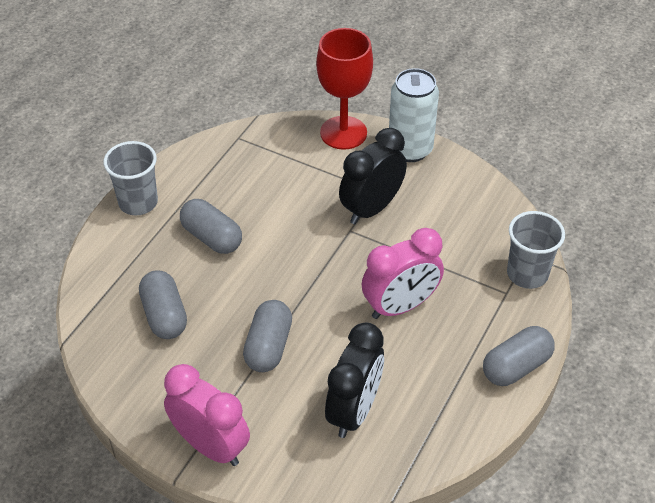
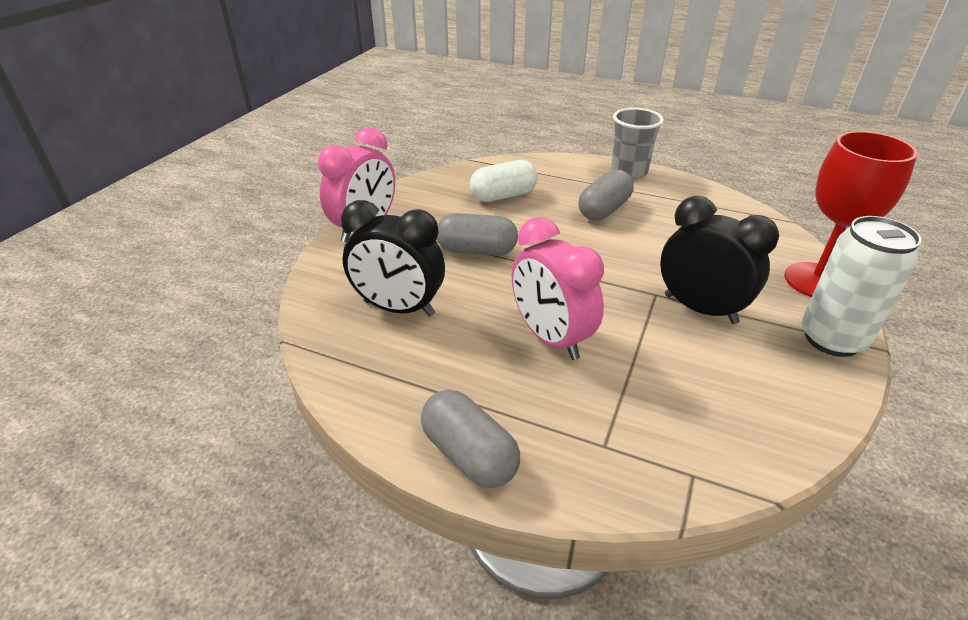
camera: 85 degrees right, 10 degrees down
(164, 315) = (503, 196): grey capsule -> white capsule
(527, 274) = (651, 473): grey cup -> none

